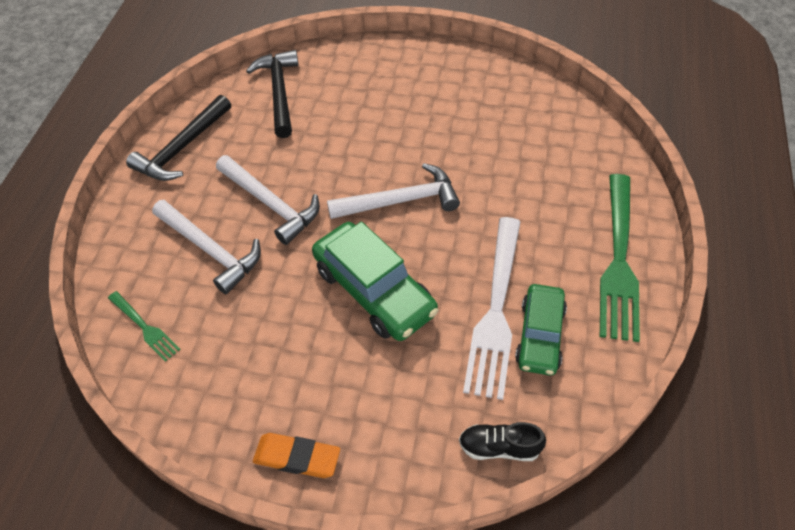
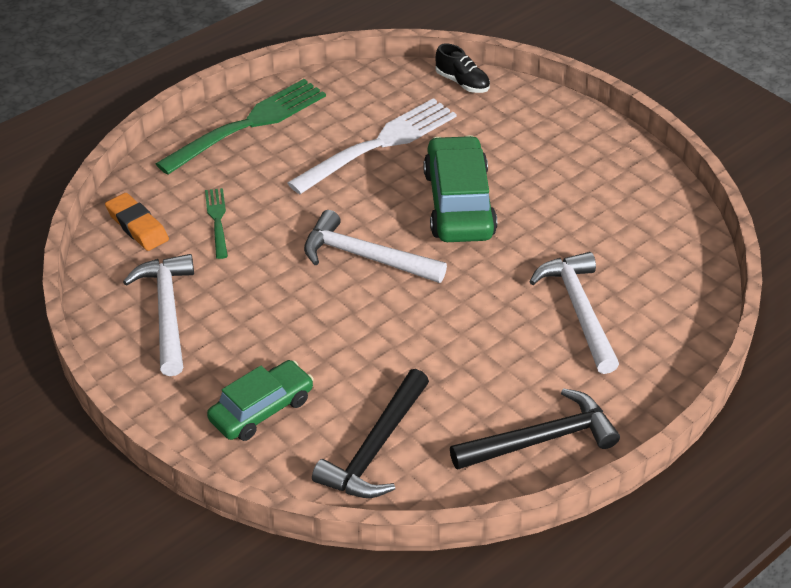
camera: 145 degrees left, 10 degrees down
(145, 327) = (677, 278): green fork -> green fork (217, 220)
(271, 204) = (489, 321): white hammer -> white hammer (167, 312)
(297, 457) = (604, 141): orange eraser -> orange eraser (137, 226)
(540, 335) = (365, 116): green car -> green car (262, 409)

